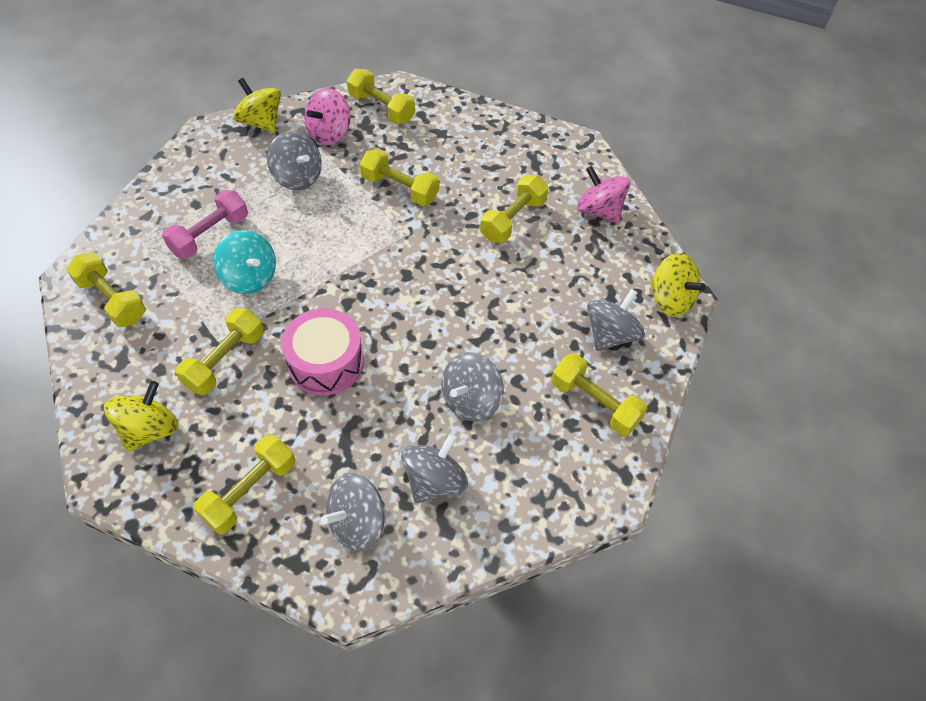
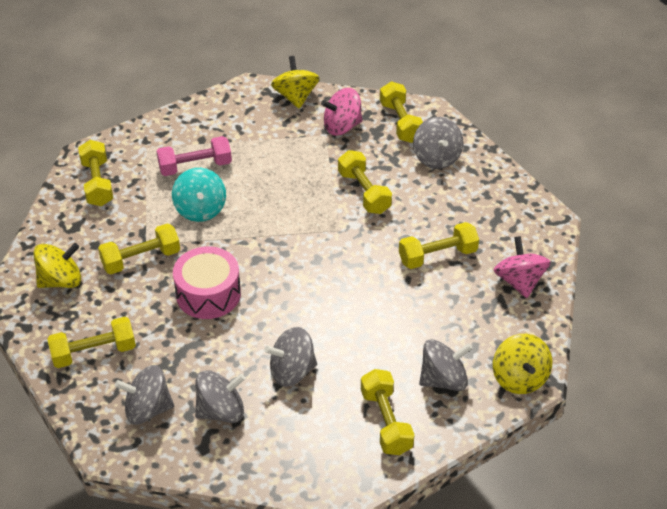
camera: 35 degrees right, 10 degrees down
(298, 177) = (291, 150): grey spinning top -> grey spinning top (436, 158)

